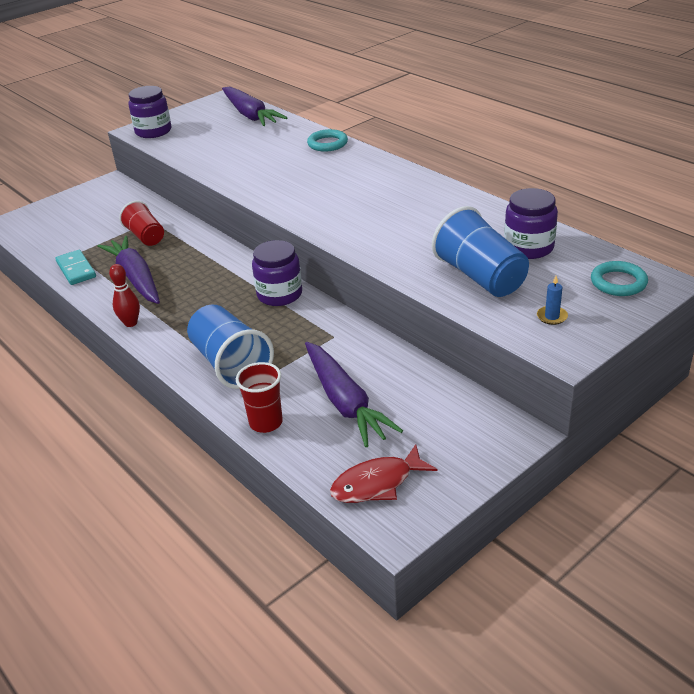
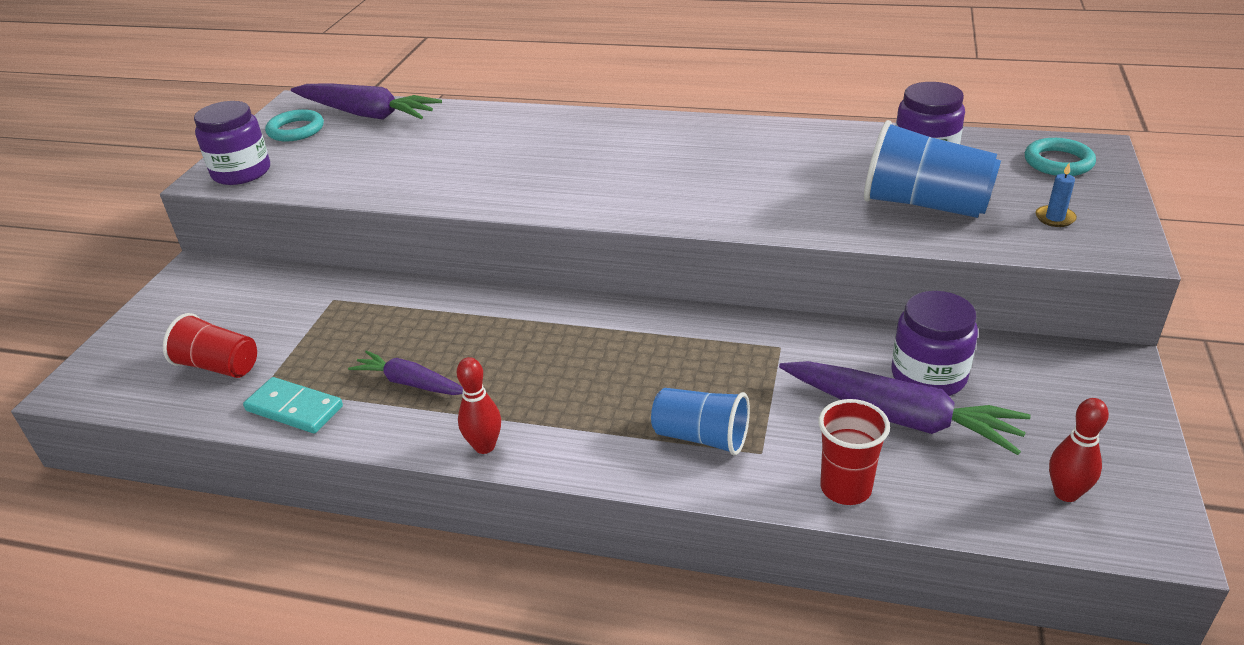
camera: 35 degrees left, 0 degrees up
(135, 278) = (410, 383): purple carrot -> purple carrot, size x0.60
(146, 236) = (352, 322): red cup -> red cup (219, 366)
(231, 364) = (701, 437): blue cup -> blue cup, size x0.65
(279, 294) = (645, 324): purple jar -> purple jar (928, 376)
(327, 144) = (526, 119): turquoise ring -> turquoise ring (296, 130)
(377, 483) = (1066, 493): red fish -> red bowling pin

